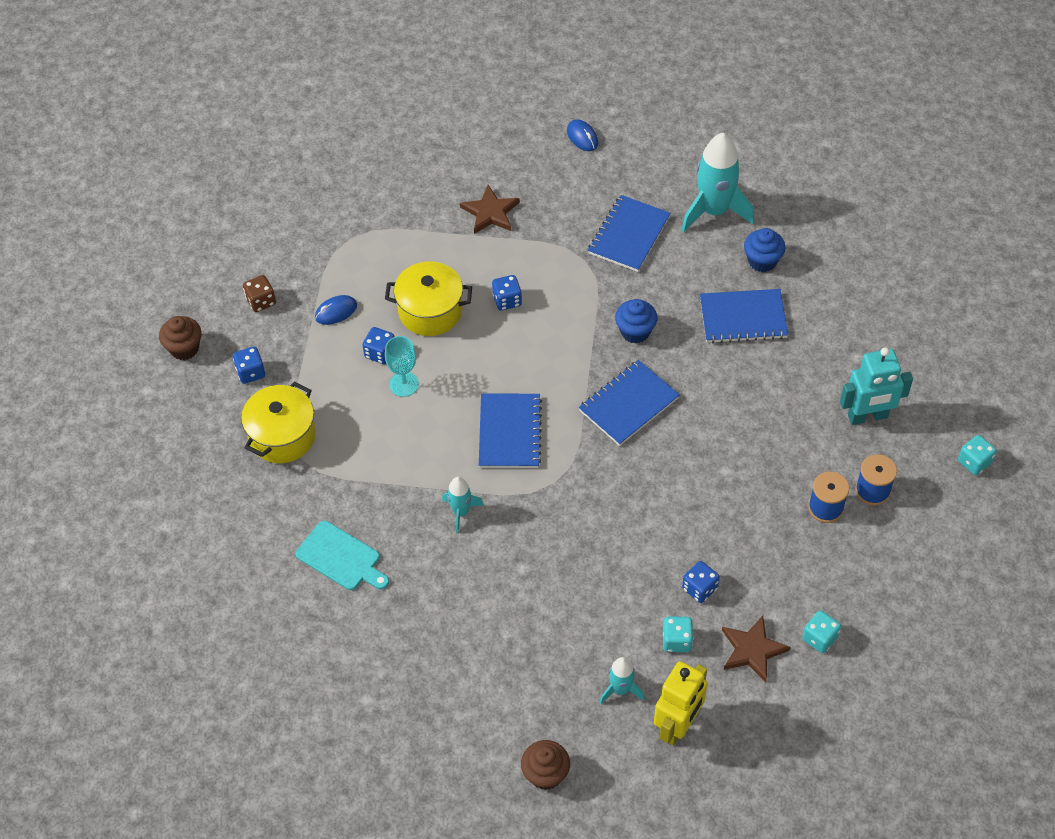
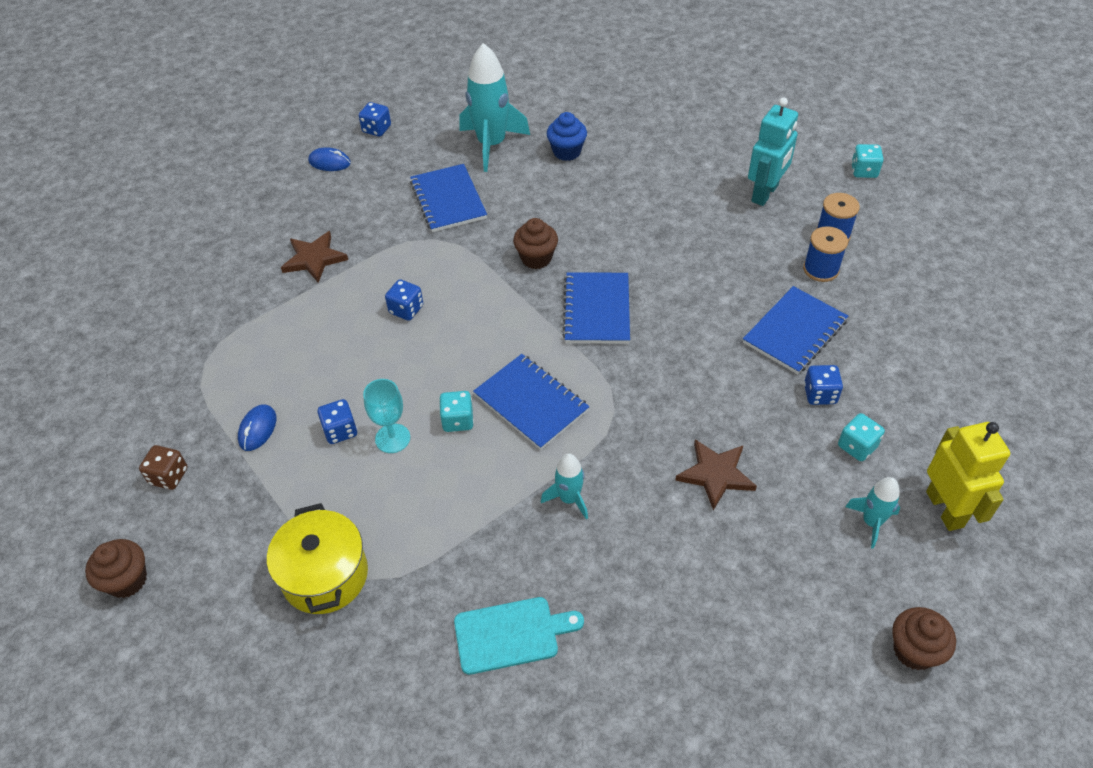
camera: 45 degrees left, 5 degrees down
(251, 372) = (227, 545): blue dice -> blue dice (376, 129)
(430, 311) = (348, 365): yellow pot -> none
(635, 331) = (536, 258): blue cupcake -> brown cupcake
(743, 318) = (601, 194): blue notebook -> blue notebook (794, 332)
(752, 650) = (912, 404): brown star -> brown star (716, 474)
(819, 638) = (939, 356): turquoise dice -> turquoise dice (458, 420)

